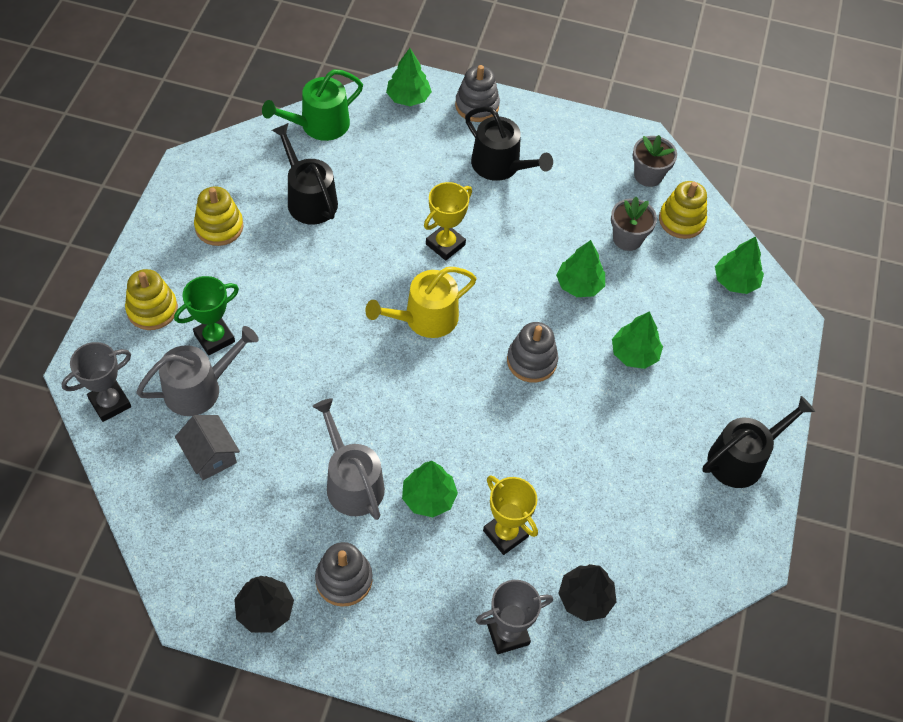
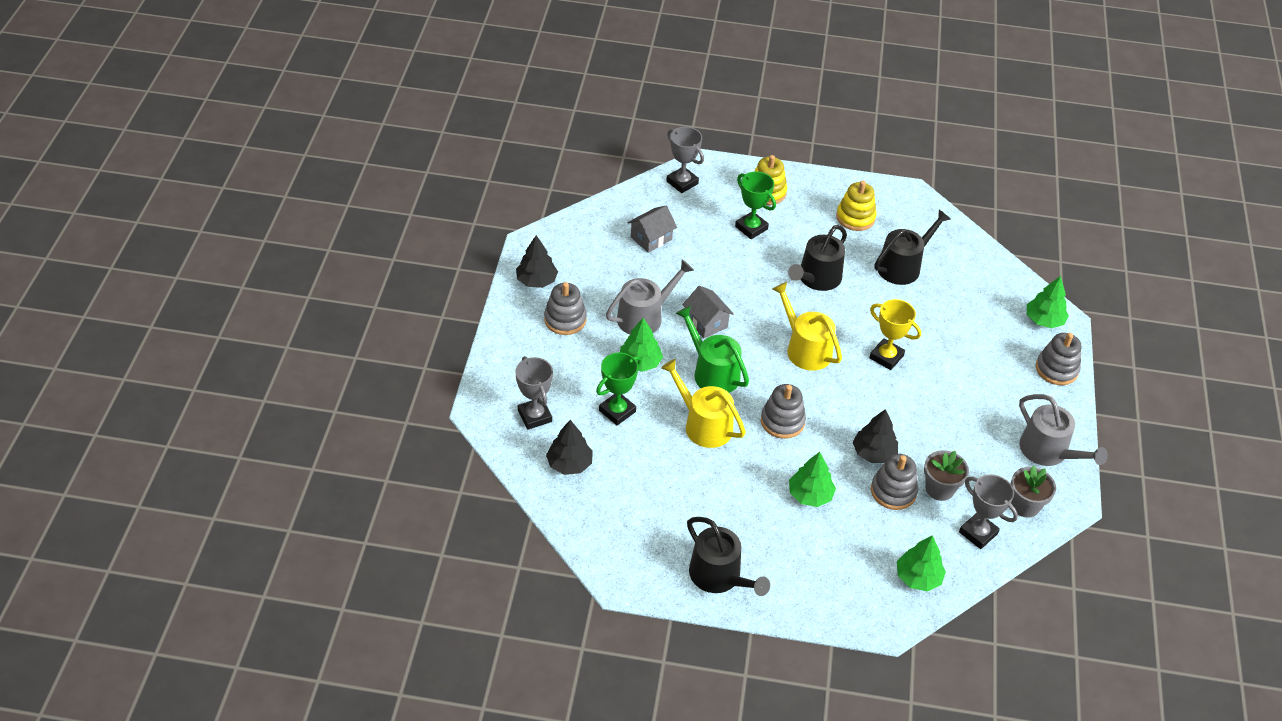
camera: 85 degrees right, 10 degrees down
(199, 388) = (705, 225): grey watering can -> grey watering can (1048, 451)
(319, 125) = (985, 264): green watering can -> green watering can (712, 372)
(370, 413) = (706, 322): none -> grey house
(500, 166) = (990, 390): black watering can -> black watering can (817, 278)
(505, 533) = (617, 411): yellow trophy -> green trophy
(532, 441) = (703, 425): none -> yellow watering can
(579, 285) = (873, 453): green tree -> black tree
(630, 278) = (893, 491): none -> grey stacking toy
(681, 220) = (978, 533): yellow stacking toy -> grey trophy

